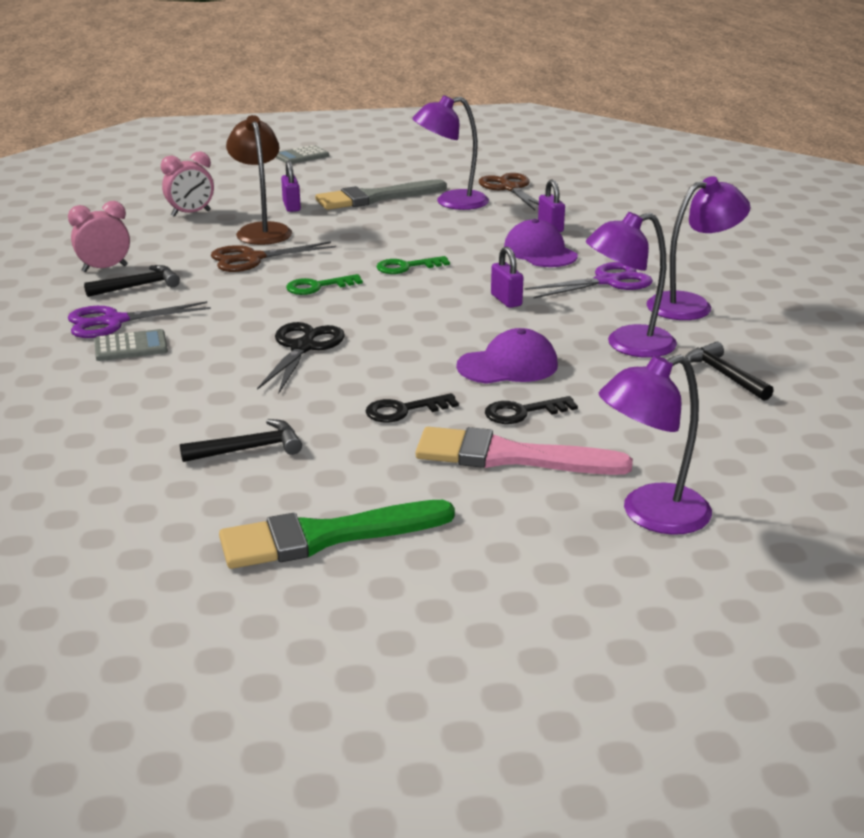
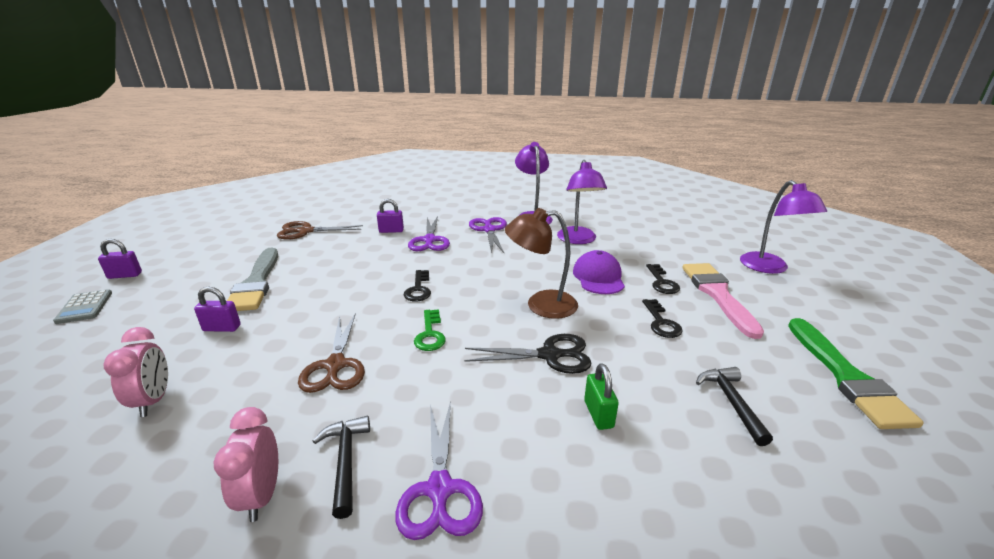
camera: 75 degrees left, 0 degrees up
(131, 347) = (515, 475): grey calculator -> none
(212, 377) = (598, 414): none -> green padlock
(262, 230) = (266, 352): brown lamp -> brown lamp (541, 305)
(303, 347) = (550, 355): black scissors -> black scissors turned 150 degrees clockwise
(407, 267) = (418, 289): green key -> black key
(451, 202) = (306, 254): purple lamp -> none
(506, 300) = (500, 262): purple padlock -> purple padlock (125, 275)
(509, 456) = (718, 295): pink brush -> pink brush turned 150 degrees clockwise
(540, 252) = (429, 240): purple cap -> purple scissors
(723, 375) = (618, 225): black hammer -> none

